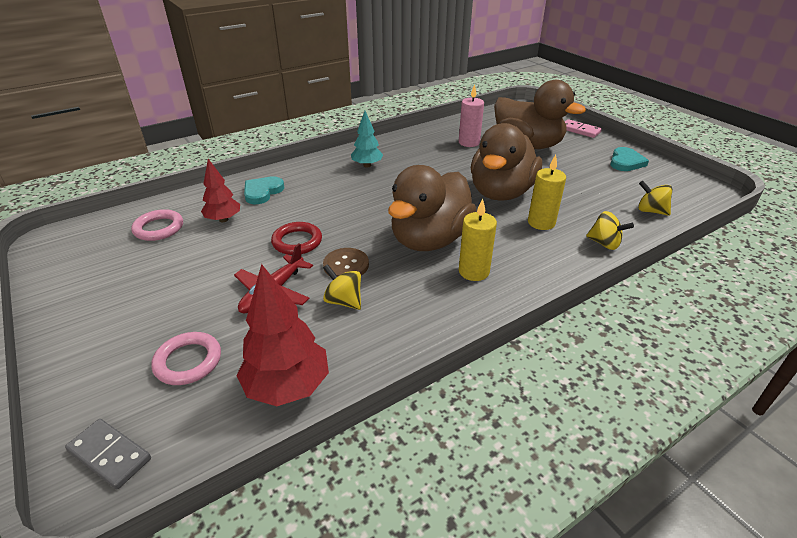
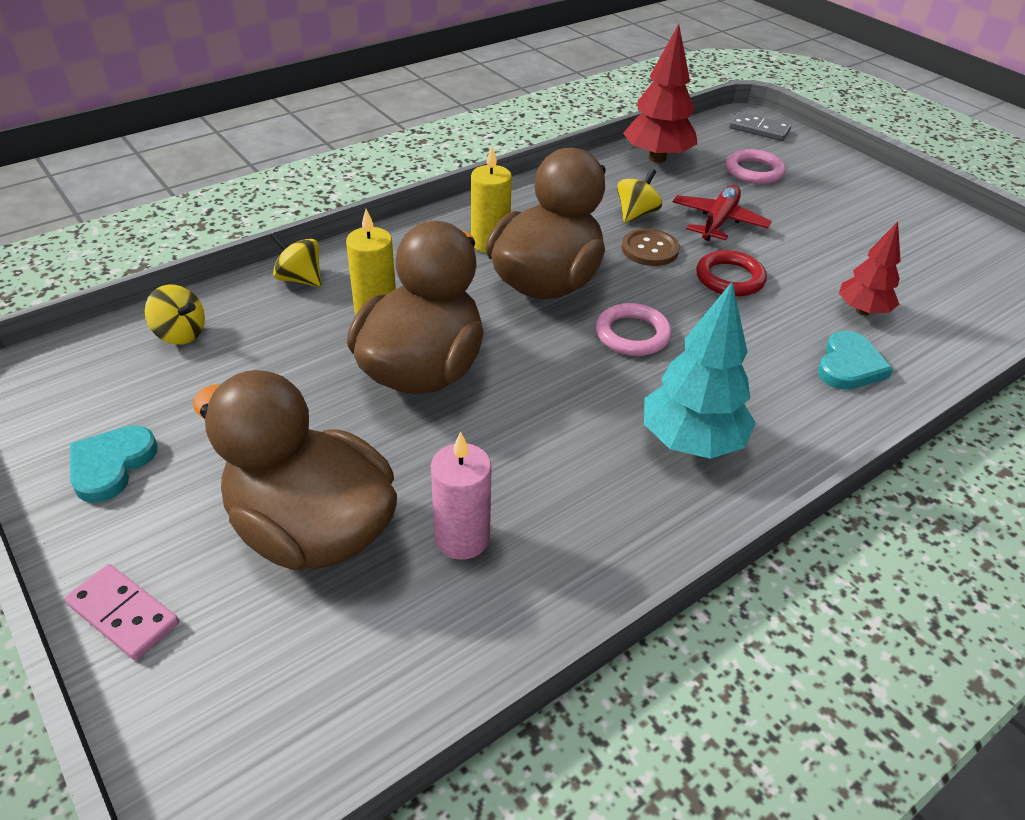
camera: 175 degrees right, 5 degrees up
(159, 228) = (940, 296): pink ring -> pink ring (632, 334)
(344, 301) = (636, 214): yellow spinning top -> yellow spinning top turned 90 degrees counterclockwise
(367, 165) = (691, 442): turquoise tree -> turquoise tree, size x1.59

